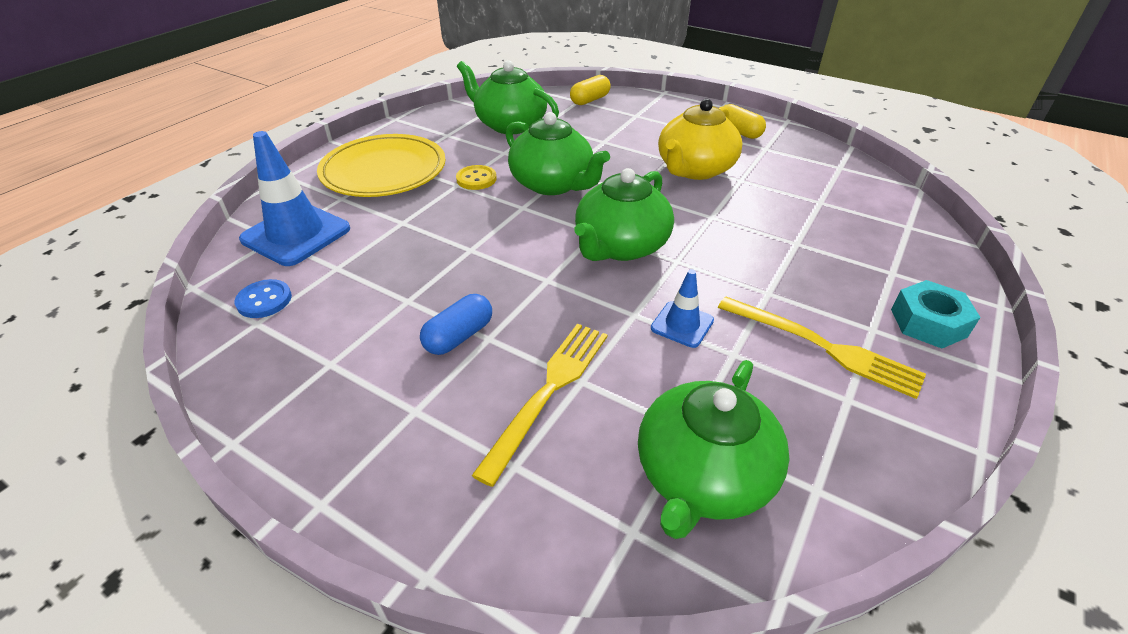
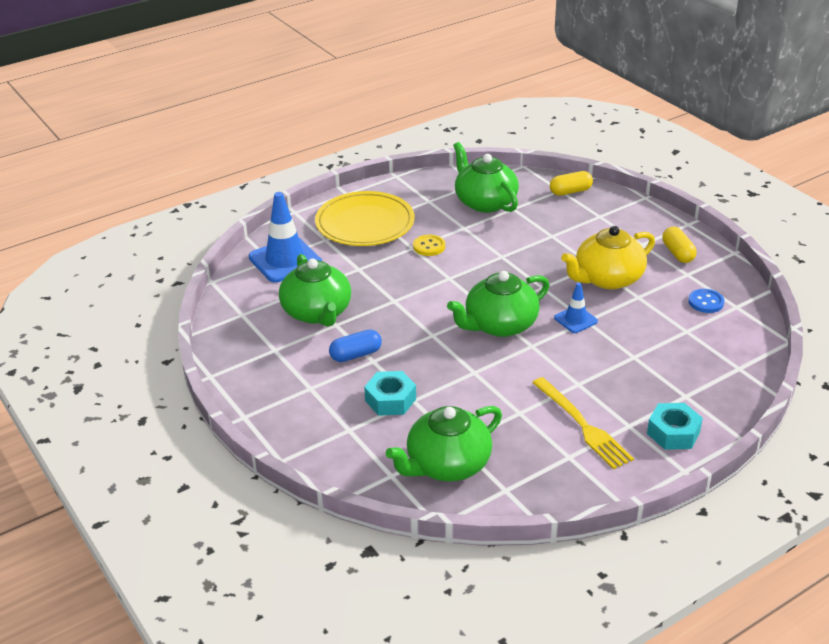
camera: 25 degrees right, 5 degrees down
(264, 300) = (251, 301): blue button -> blue button (705, 302)
(549, 391) = (390, 400): yellow fork -> turquoise nut
(553, 184) = (484, 264): green teapot -> green teapot (317, 313)
(682, 324) = (500, 386): blue traffic cone -> blue traffic cone (575, 320)

